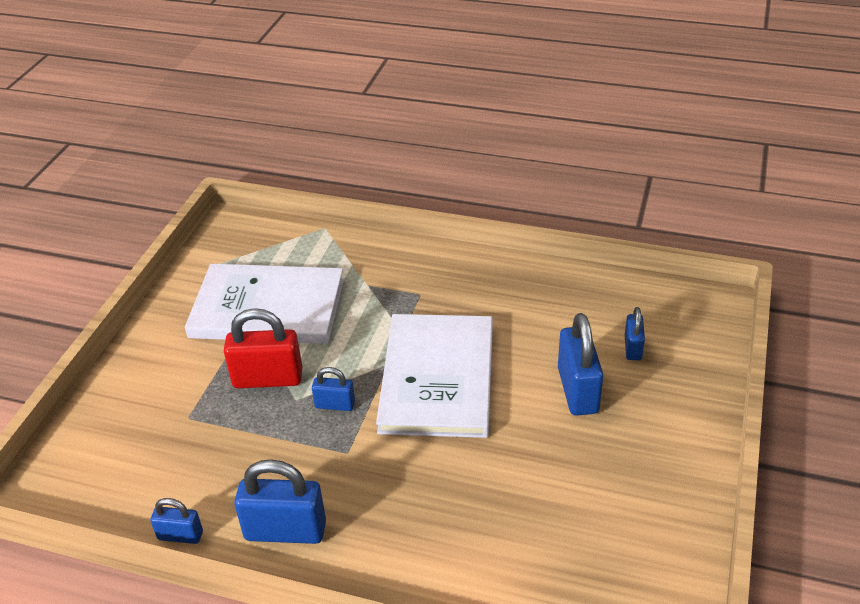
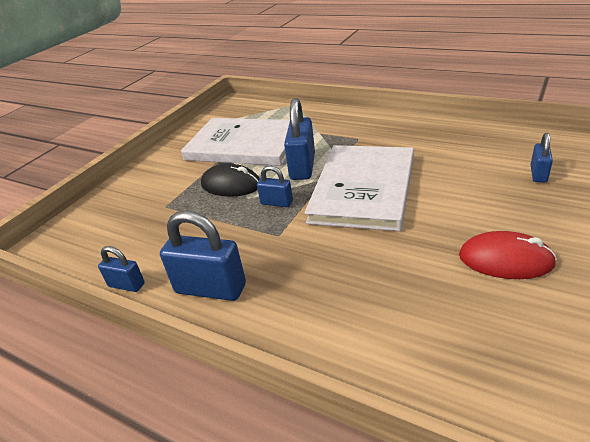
camera: 15 degrees right, 5 degrees down
(268, 379) = (231, 185): red padlock -> black mouse
(577, 390) = (486, 201): blue padlock -> blue padlock (302, 167)
(597, 467) = (505, 260): none -> red mouse

